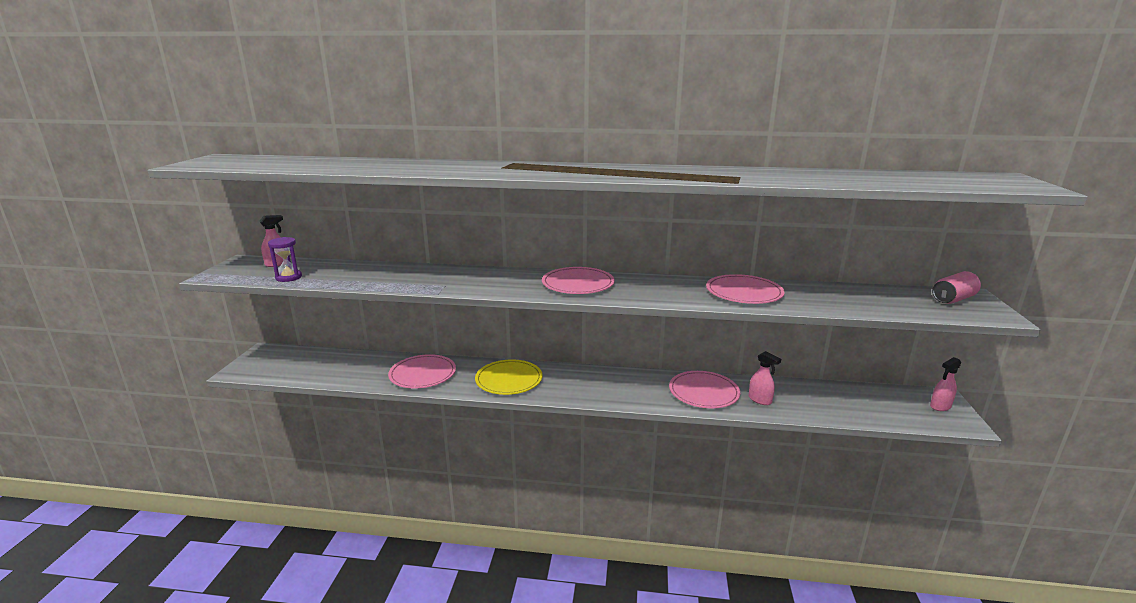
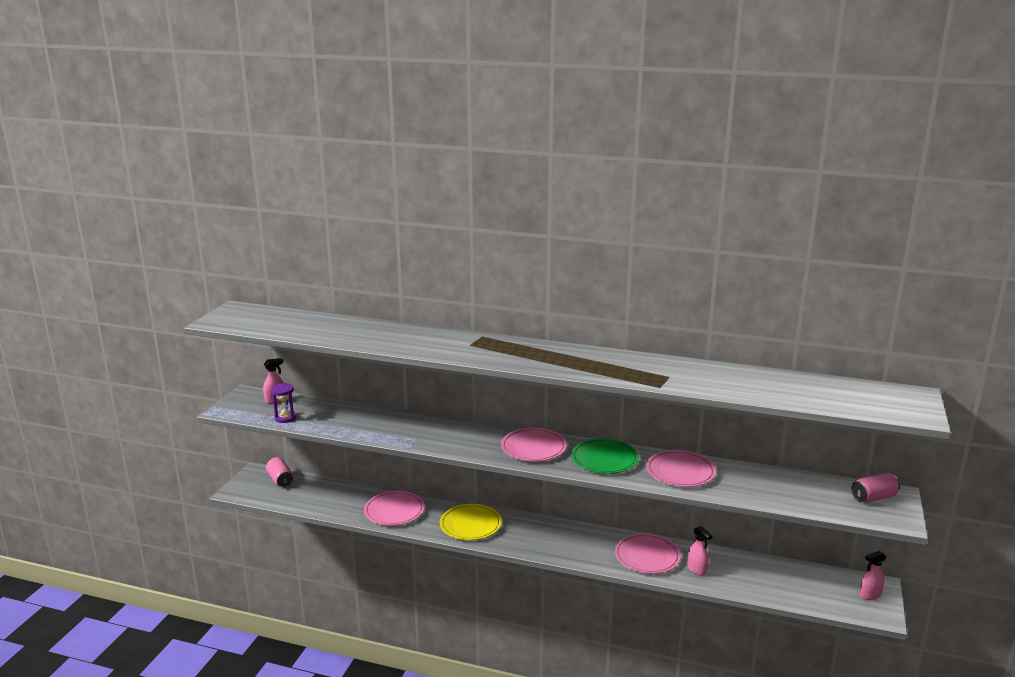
camera: 10 degrees right, 0 degrees up
(292, 356) = (280, 480): none -> pink can
(658, 288) = (604, 459): none -> green plate

